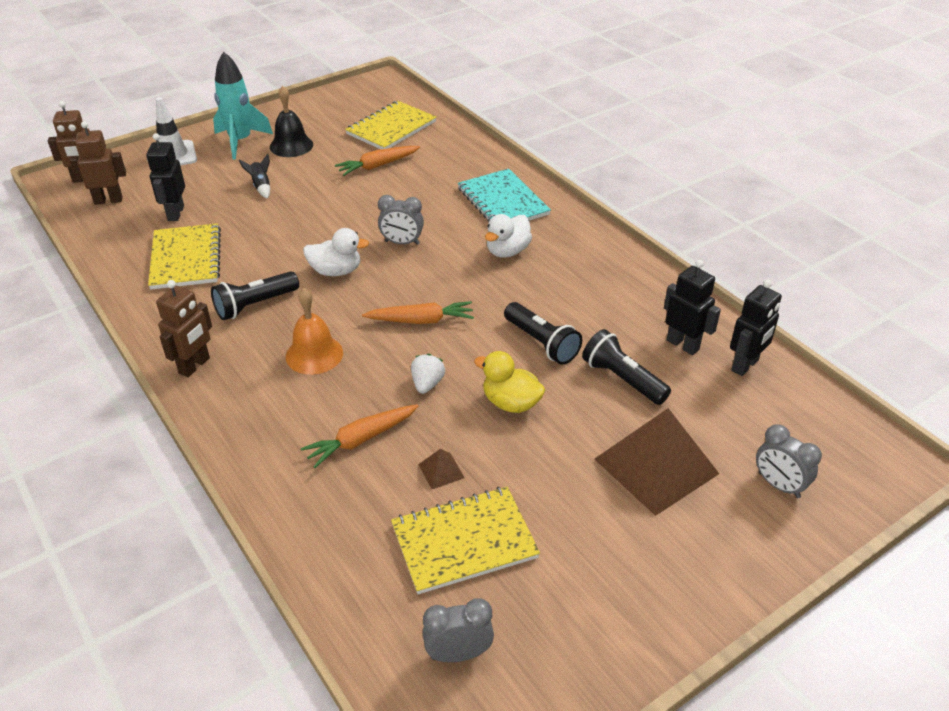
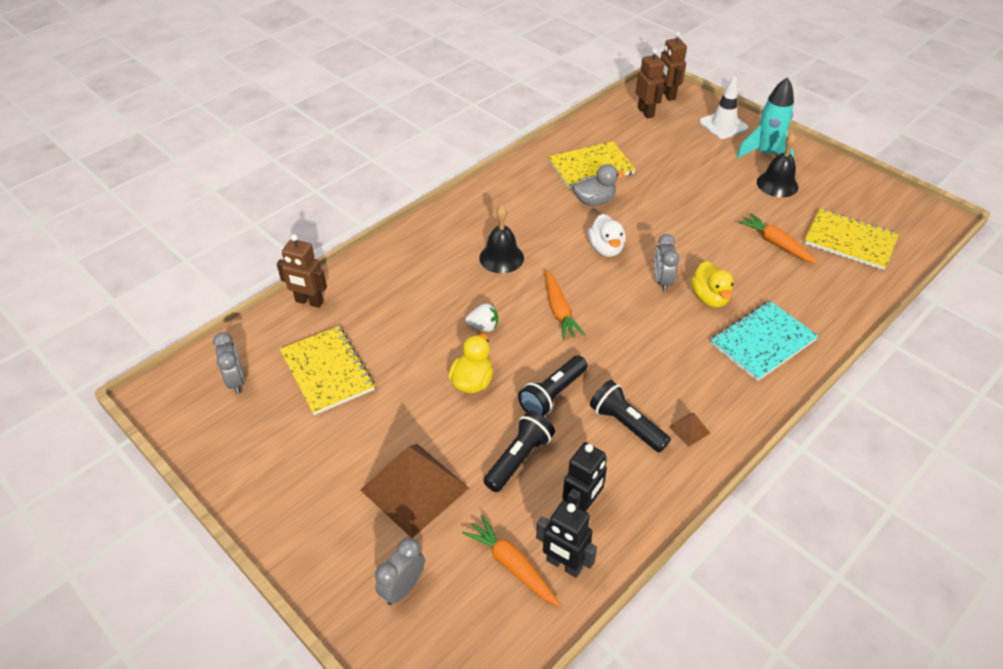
camera: 80 degrees right, 5 degrees up
(175, 213) = (645, 147): black robot -> none
(194, 366) = (475, 202): brown robot -> brown robot (309, 302)
(250, 266) = (594, 201): none -> grey duck
(255, 305) = (548, 215): black flashlight -> black flashlight (626, 425)
(261, 186) = (704, 182): black rocket -> none
(314, 354) = (501, 257): orange bell -> black bell
(361, 440) = (417, 300): orange carrot -> orange carrot (511, 565)
(436, 218) = (709, 298): none -> yellow duck
(441, 471) = (392, 349): brown pyramid -> brown pyramid (689, 429)
(507, 251) = (680, 355): white duck -> none

